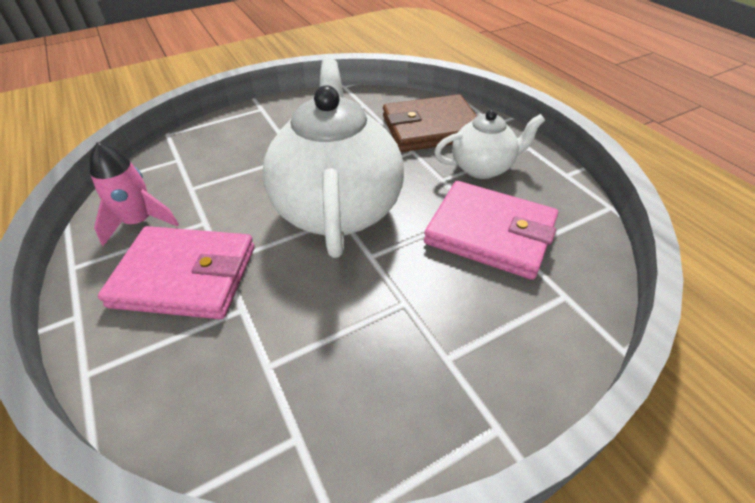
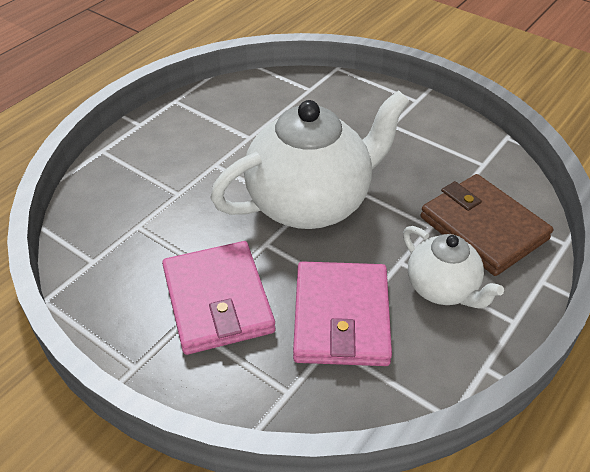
camera: 65 degrees right, 0 degrees up
(140, 222) = (230, 106): pink rocket -> none
(185, 276) = (193, 153): pink wallet -> pink wallet (218, 300)

